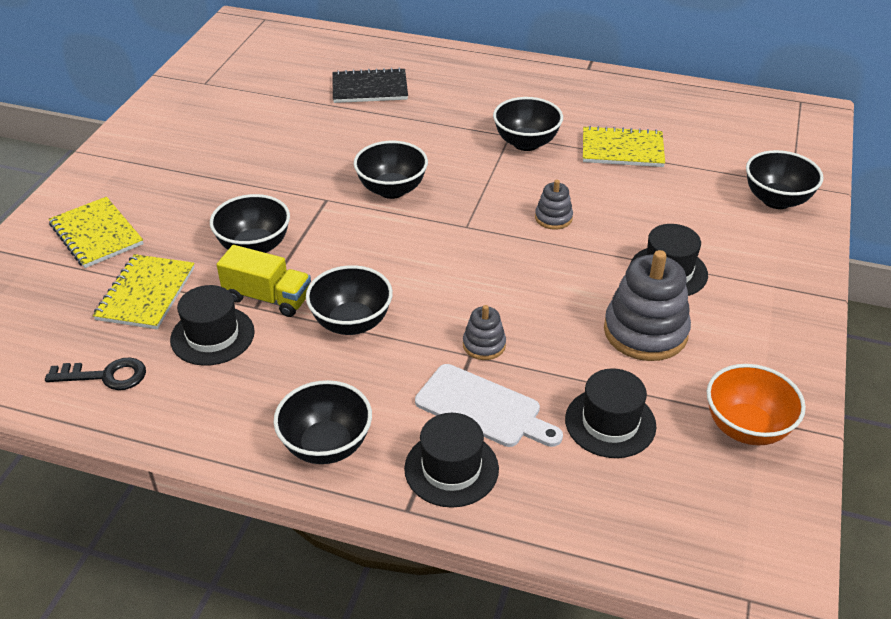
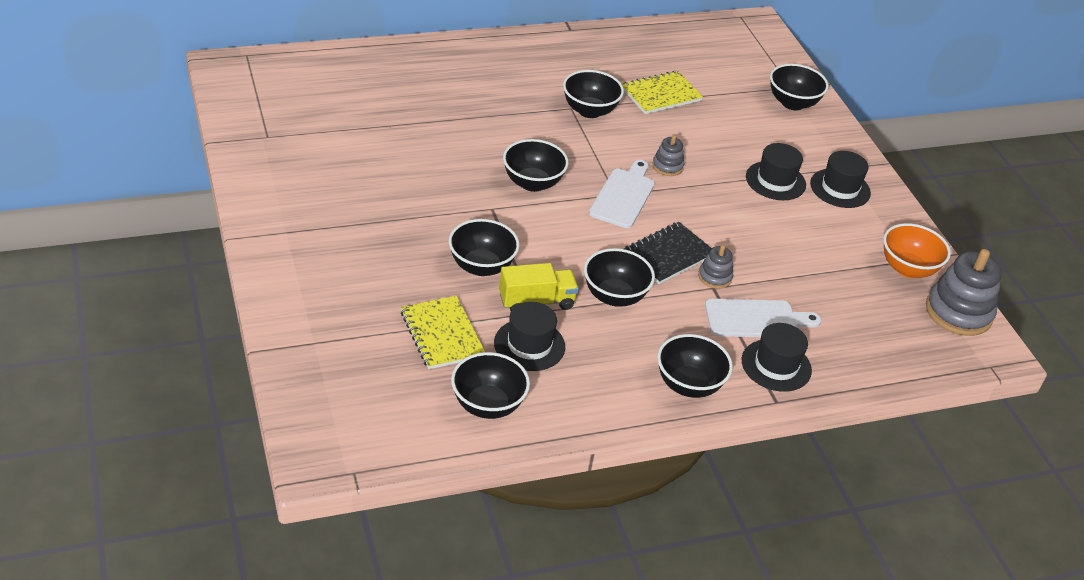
camera: 40 degrees left, 0 degrees up
(96, 234) = (342, 303): yellow notebook -> none
(106, 376) = (487, 405): black key -> black bowl
(369, 88) = (419, 98): black notebook -> black notebook (668, 255)
(472, 231) = (623, 196): none -> white cutting board
(610, 423) = (835, 297): black hat -> black hat (840, 188)
(645, 332) = (800, 229): grey stacking toy -> grey stacking toy (958, 312)

